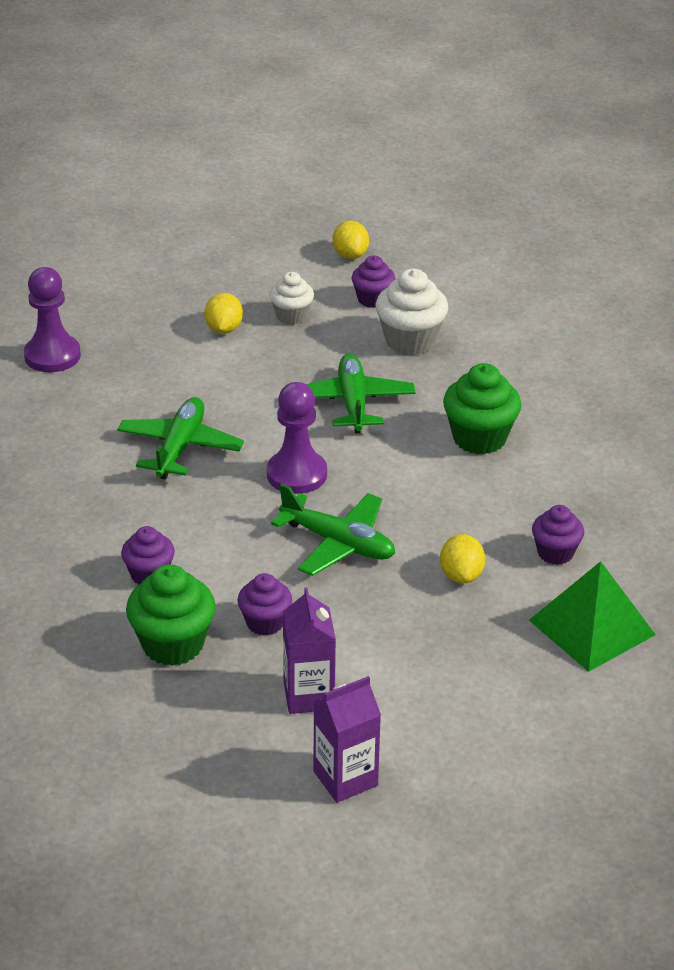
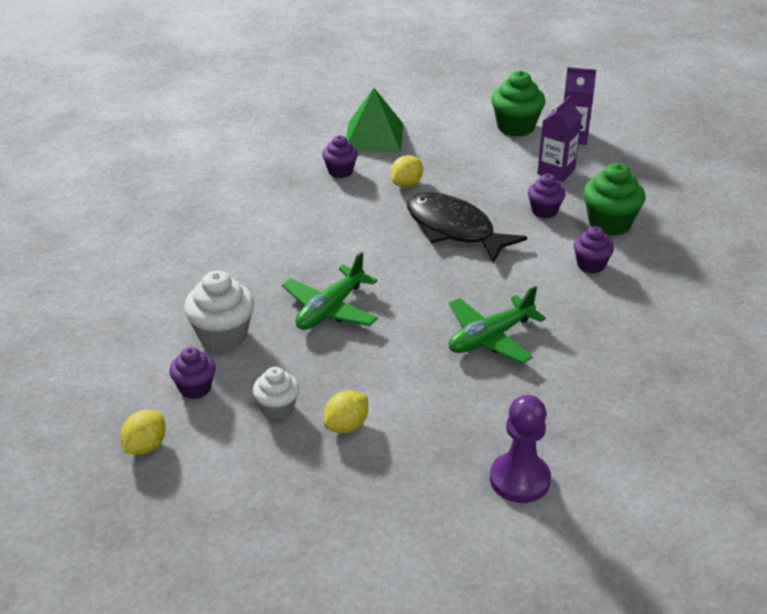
camera: 140 degrees left, 0 degrees up
(296, 474) = (430, 280): purple pawn -> none
(338, 543) = (454, 229): green plane -> black fish
(479, 438) = (285, 246): green cupcake -> green cupcake (515, 127)

